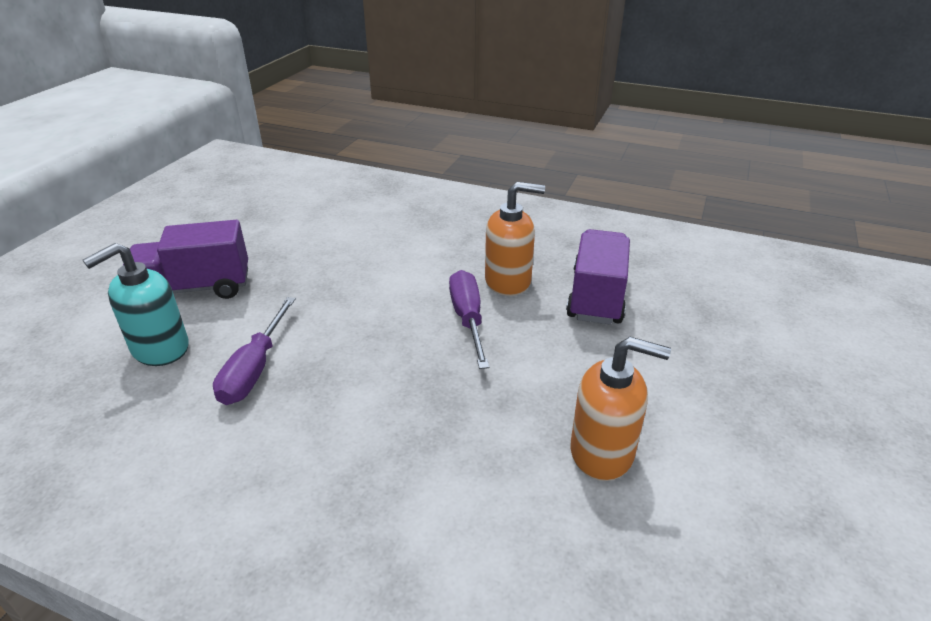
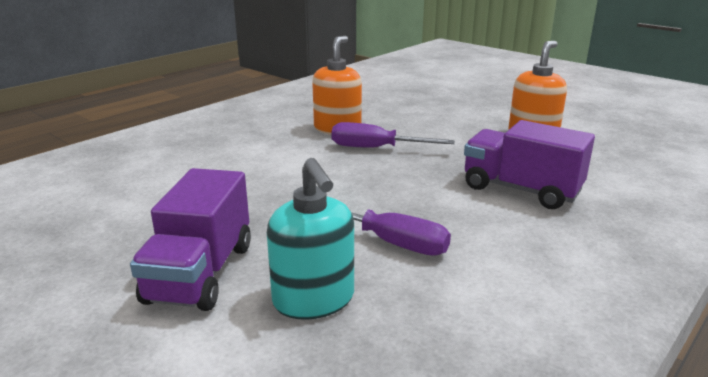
camera: 70 degrees left, 10 degrees down
(596, 297) = (380, 109): purple truck -> purple truck (520, 190)

